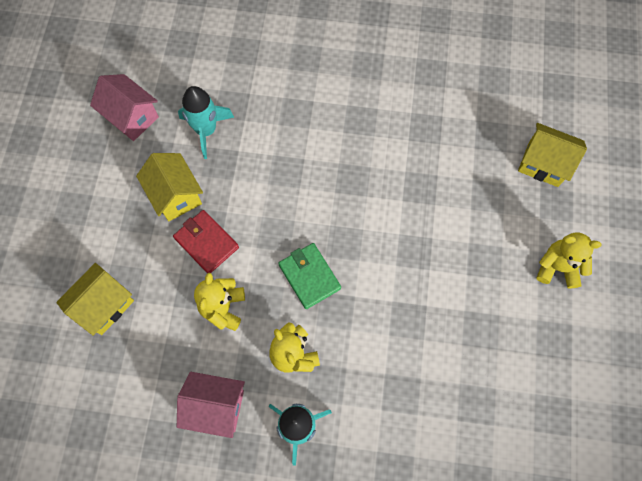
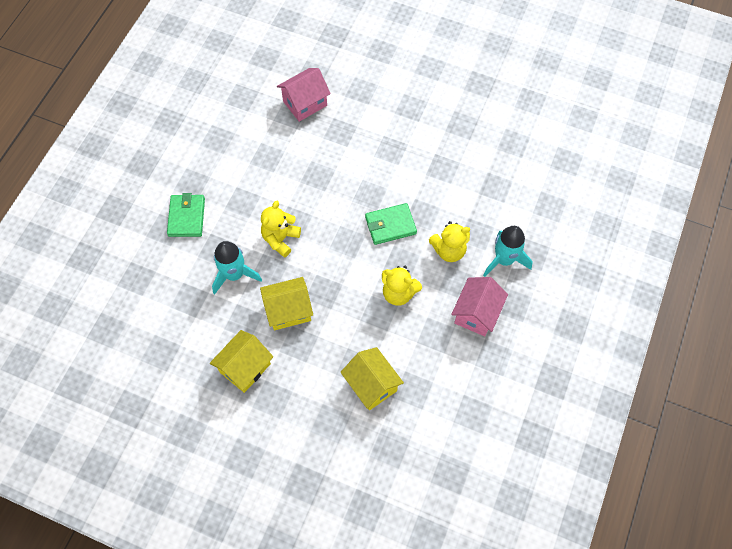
camera: 75 degrees left, 5 degrees down
(132, 117) = (198, 334): pink house -> pink house (305, 103)
(206, 243) = (339, 294): red wallet -> none
(262, 65) = (187, 217): none -> green wallet
(543, 164) = (347, 48): yellow house -> yellow house (245, 368)
(557, 267) = (429, 65): yellow teddy bear -> yellow teddy bear (280, 239)

